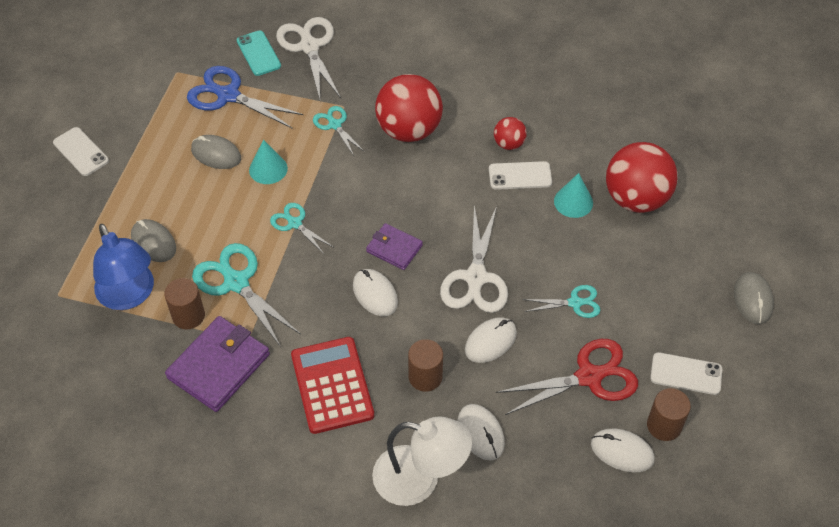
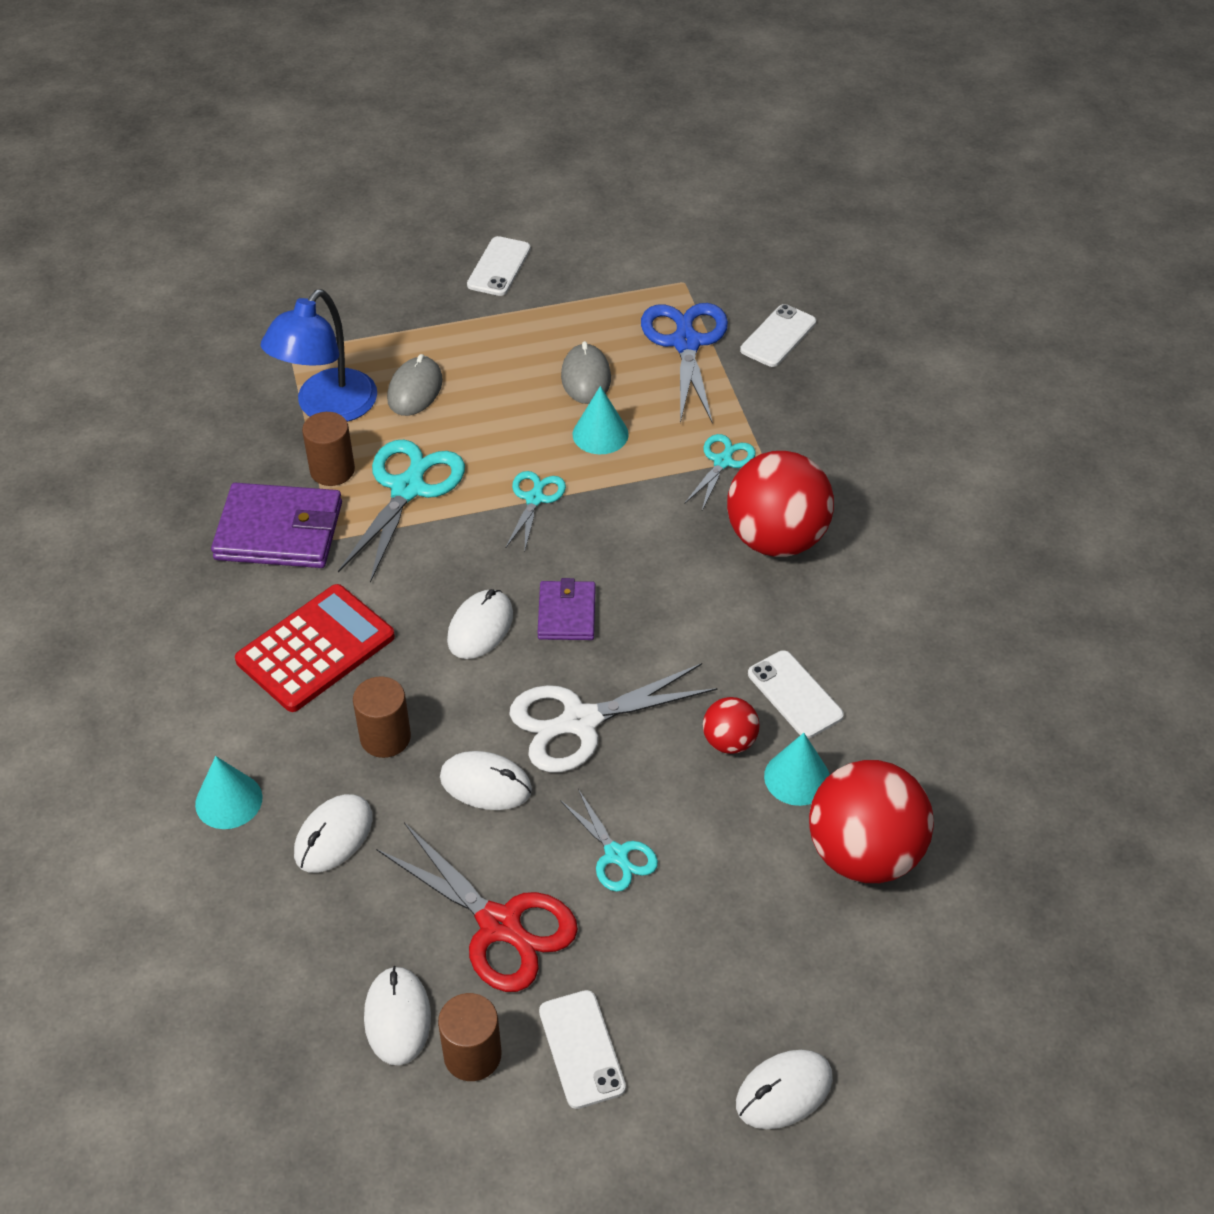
camera: 60 degrees right, 5 degrees down
(258, 53) = (778, 336): turquoise phone -> white phone
(309, 47) = (832, 376): white scissors -> none
(420, 479) = (228, 800): white lamp -> turquoise cone
(509, 144) = (843, 657): red ball -> red ball (729, 741)
(753, 299) = (784, 1091): grey mouse -> white mouse

